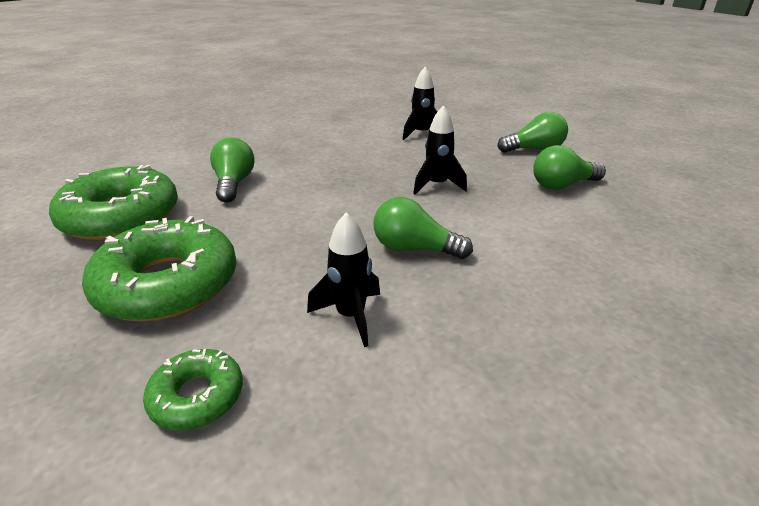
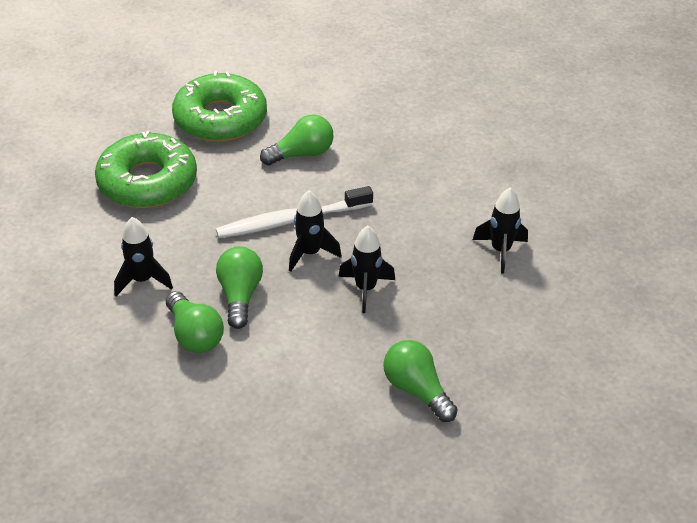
camera: 70 degrees right, 10 degrees up
(197, 396) = (56, 238): green donut -> none
(323, 203) = (292, 220): none -> white toothbrush
(376, 202) = (310, 253): none -> black rocket
(534, 149) = (511, 360): green light bulb -> green light bulb (194, 335)

